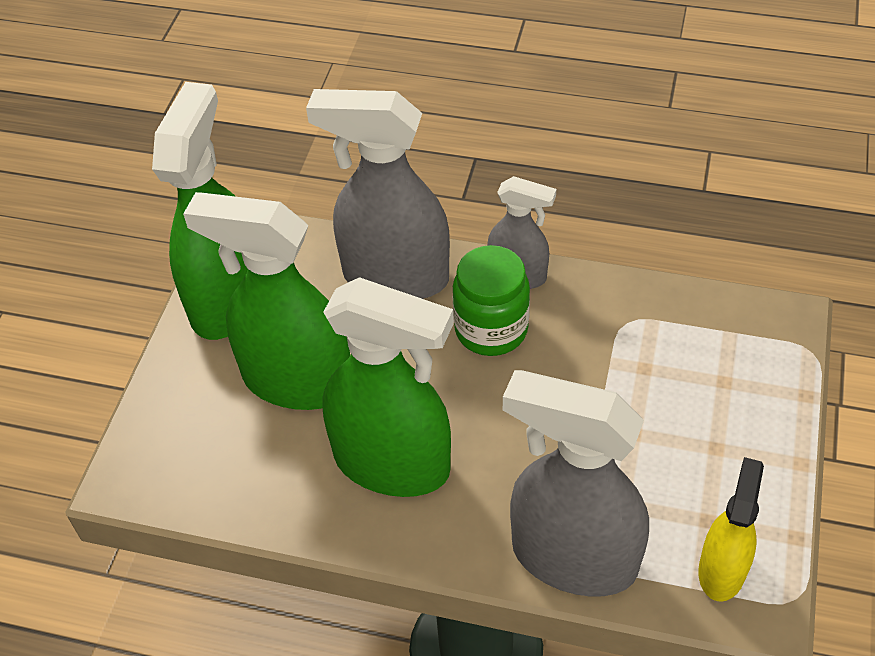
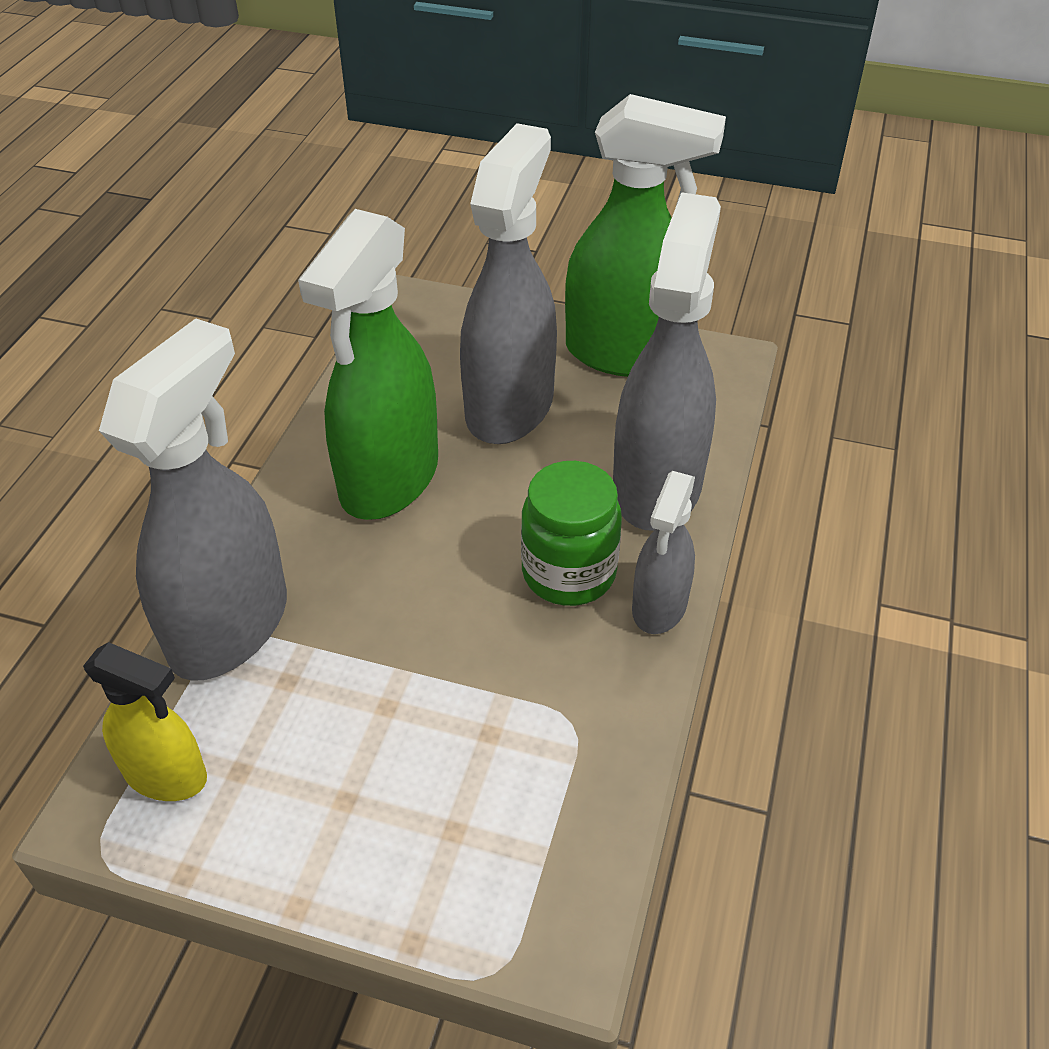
camera: 90 degrees right, 5 degrees down
(296, 381) = (510, 406): green spray bottle -> grey spray bottle

